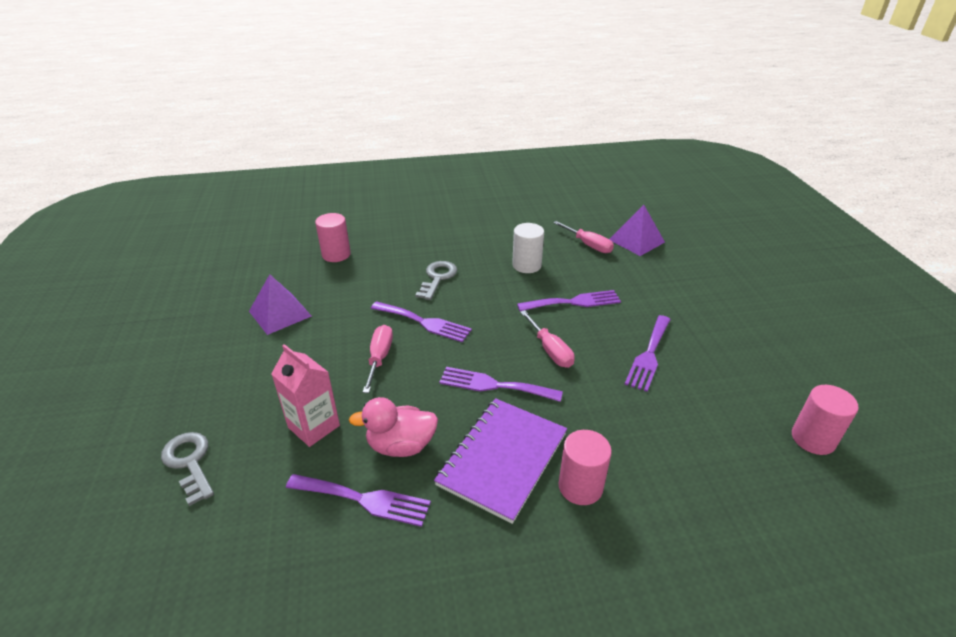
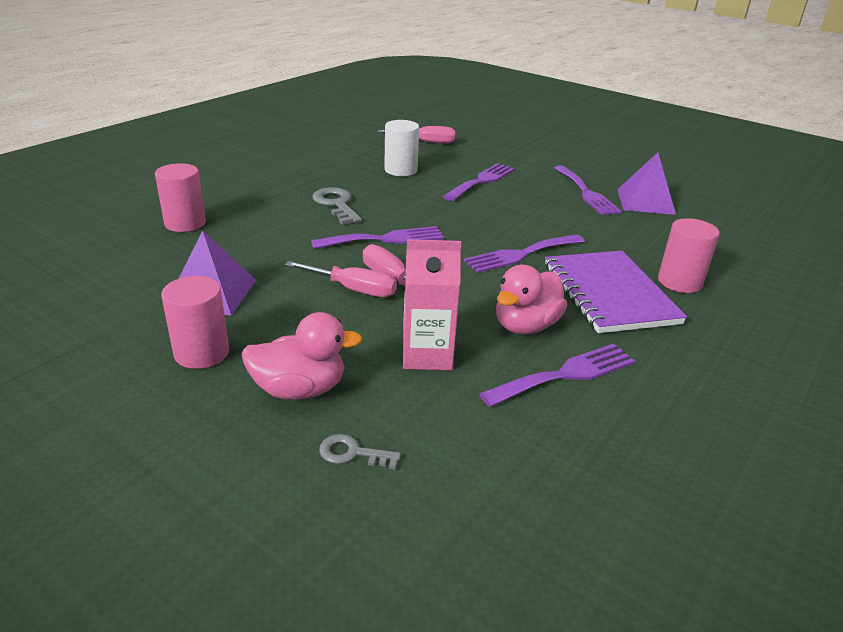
camera: 45 degrees left, 5 degrees down
(189, 462) = (352, 453): grey key -> grey key, size x0.60
(226, 405) = (300, 389): none -> pink duck
(550, 350) = (519, 216): pink screwdriver -> pink screwdriver (353, 289)
(636, 241) = (457, 129): purple pyramid -> purple pyramid (645, 201)
(813, 439) = (737, 198): pink cylinder -> pink cylinder (201, 353)

